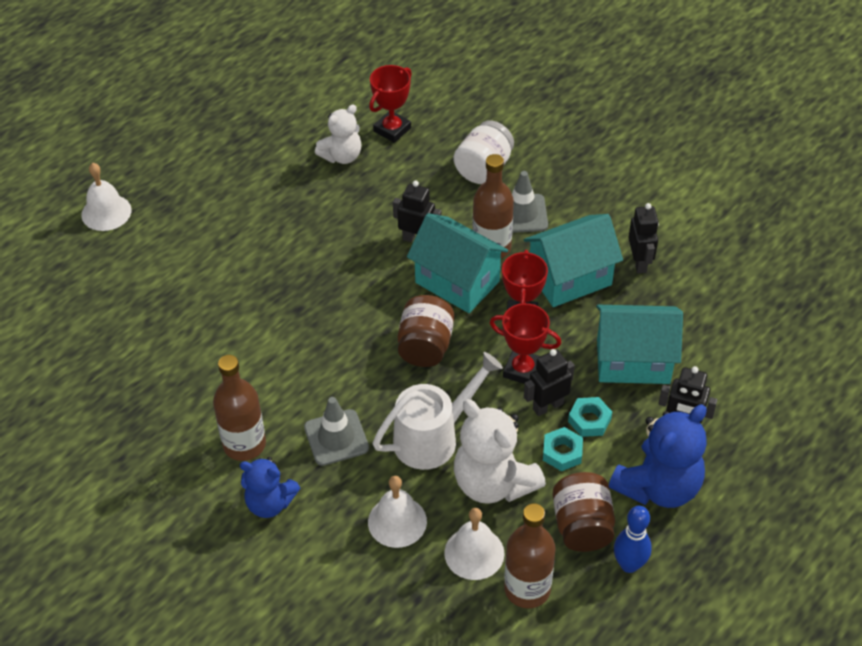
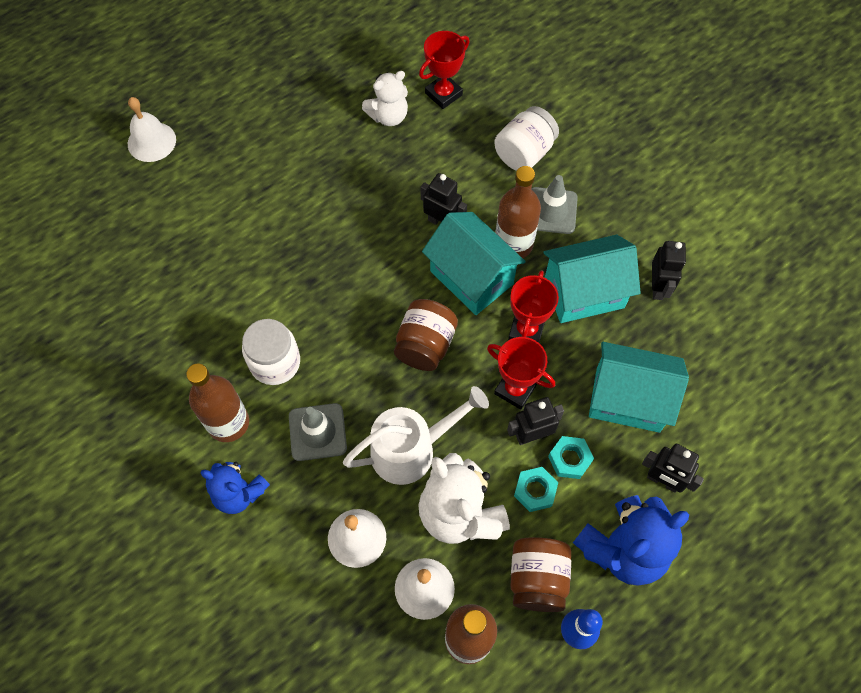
camera: 10 degrees right, 15 degrees up
(279, 385) = (275, 362): none -> white jar

